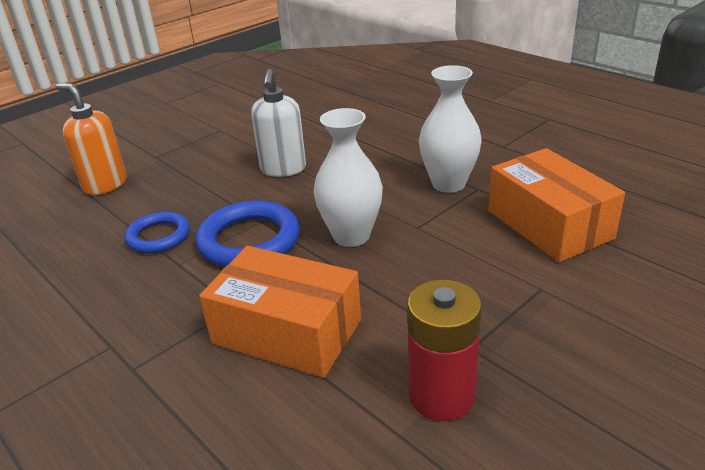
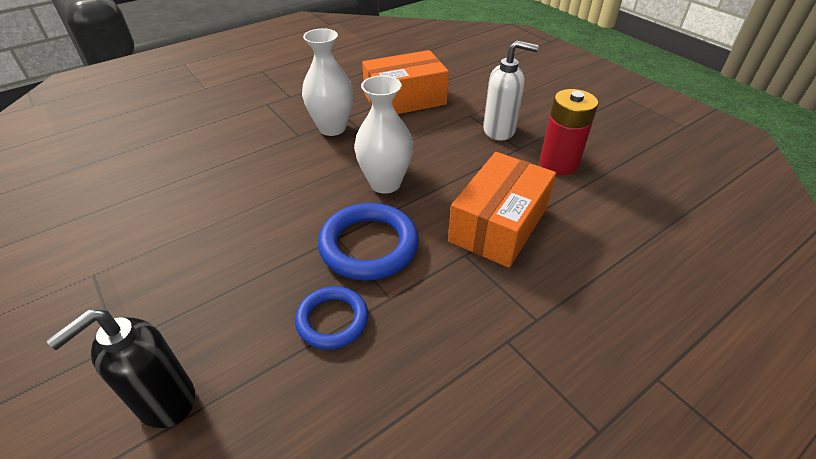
camera: 85 degrees left, 10 degrees up
(105, 185) = (165, 401): orange soap dispenser -> black soap dispenser
(283, 169) = (244, 219): white soap dispenser -> white soap dispenser (499, 130)

